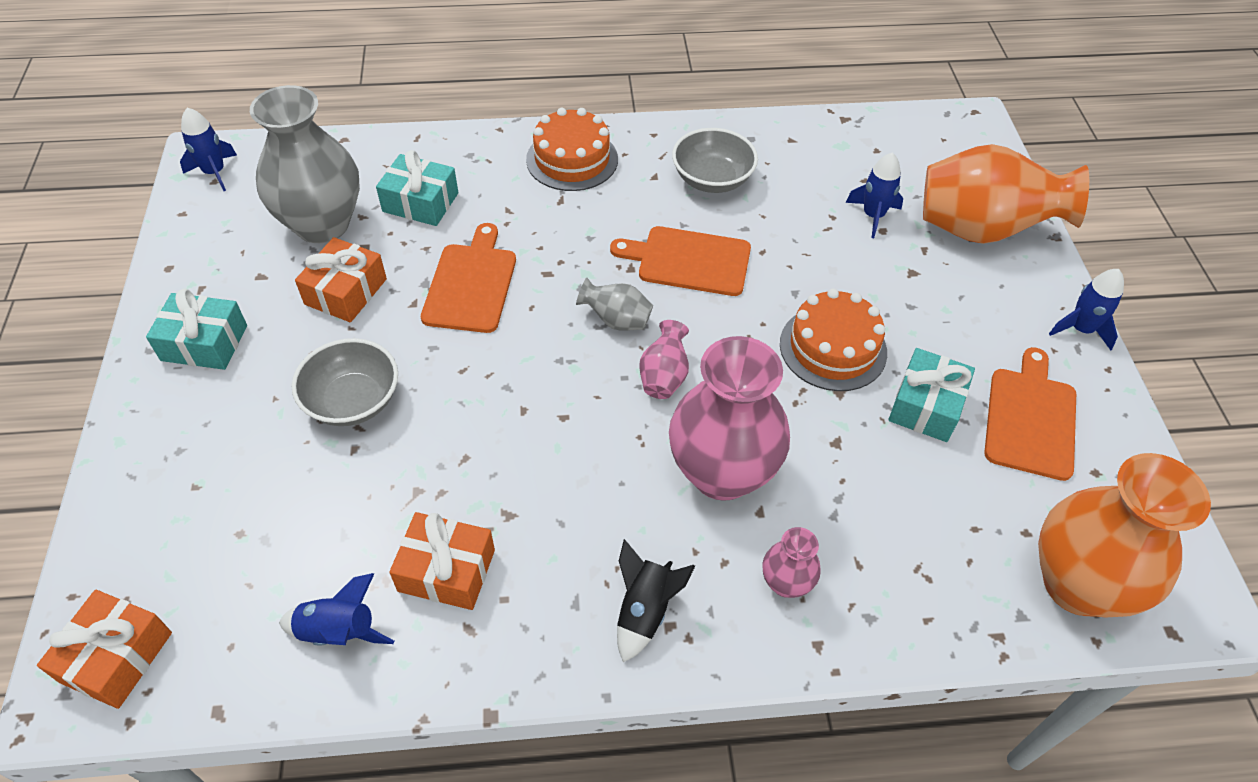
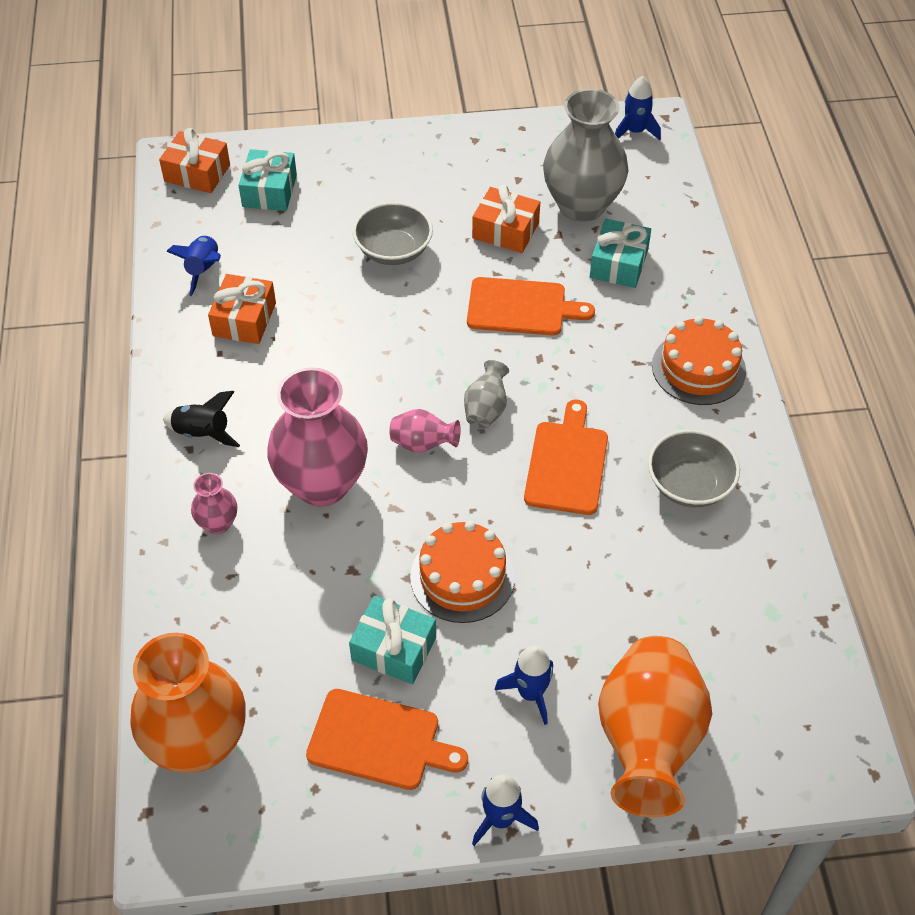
camera: 90 degrees right, 0 degrees up
(204, 343) = (446, 162): turquoise gift -> turquoise gift (269, 191)
(873, 216) = (655, 632): blue rocket -> blue rocket (530, 693)

